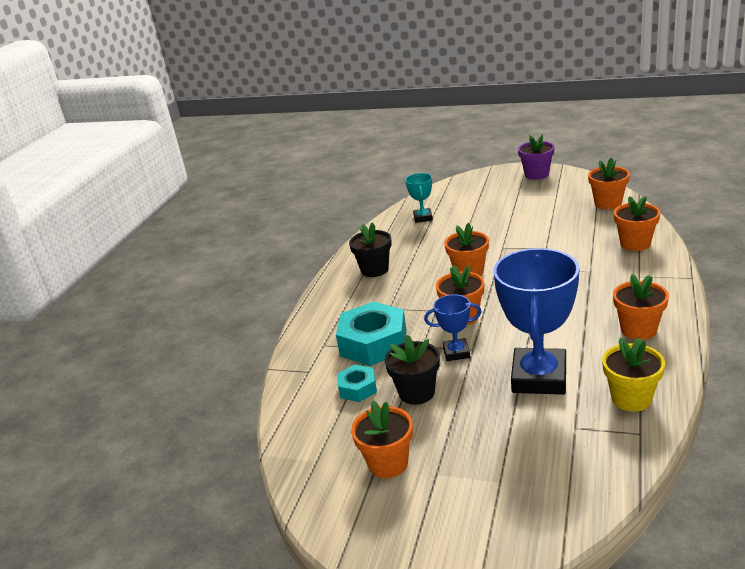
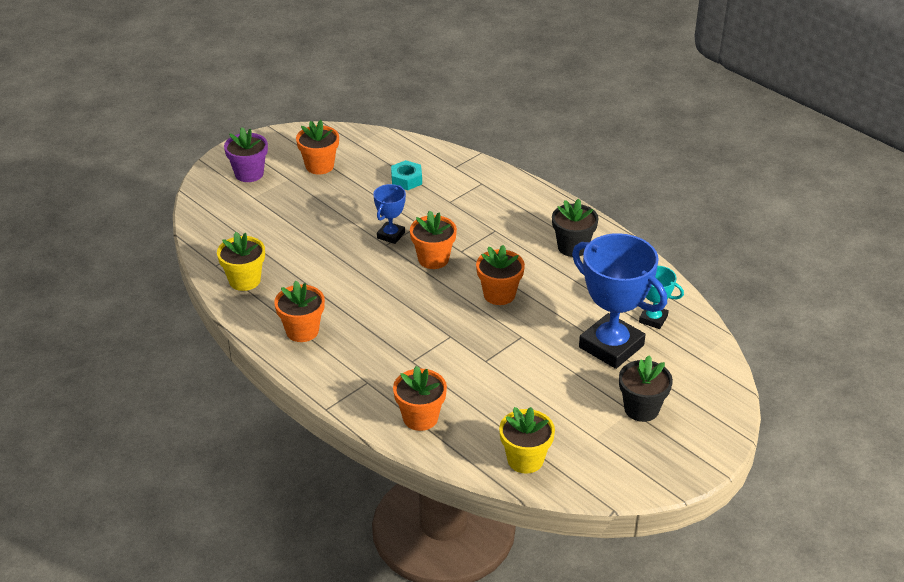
camera: 115 degrees right, 10 degrees up
(373, 343) = (453, 205): turquoise nut -> none
(416, 392) = (369, 201): black flower pot -> black flower pot (641, 409)
(536, 174) = (673, 458): purple flower pot -> purple flower pot (249, 174)
(539, 377) = (315, 256): blue trophy -> blue trophy (611, 346)
(608, 203) = (525, 459): orange flower pot -> yellow flower pot

